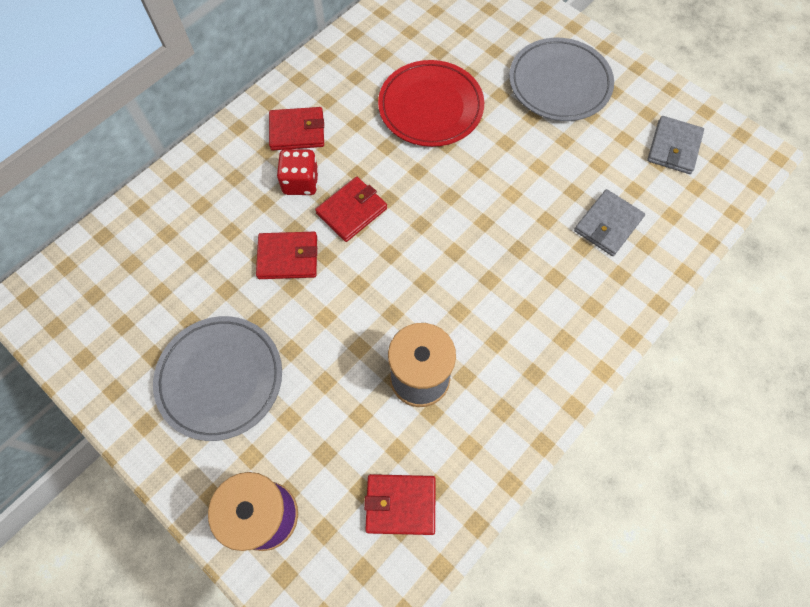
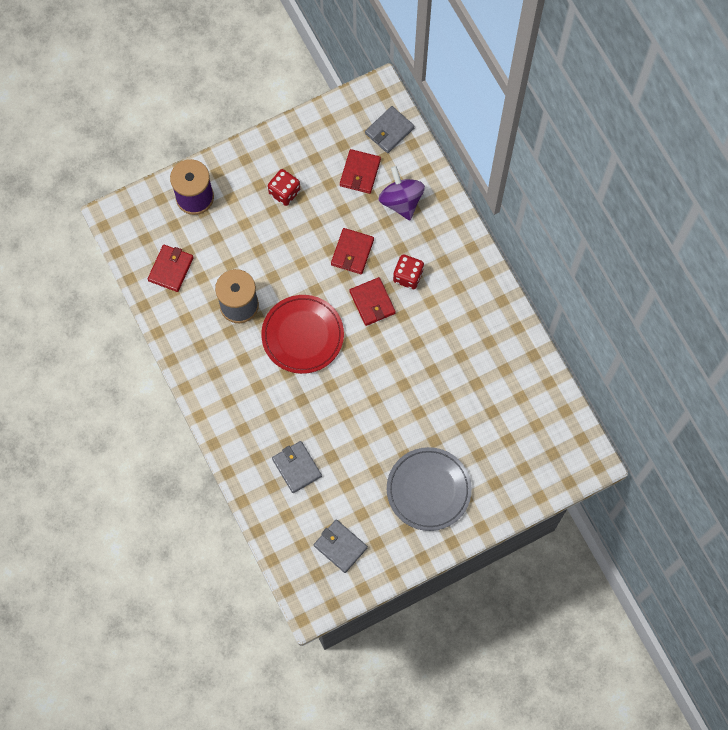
camera: 110 degrees right, 5 degrees up
(87, 270) = (389, 131): none -> grey wallet
(194, 222) = (401, 201): none -> purple spinning top
(220, 378) = (284, 192): grey plate -> red dice
(297, 131) = (453, 286): red wallet -> red wallet (360, 172)
(430, 107) = (441, 386): red plate -> red plate (302, 335)

